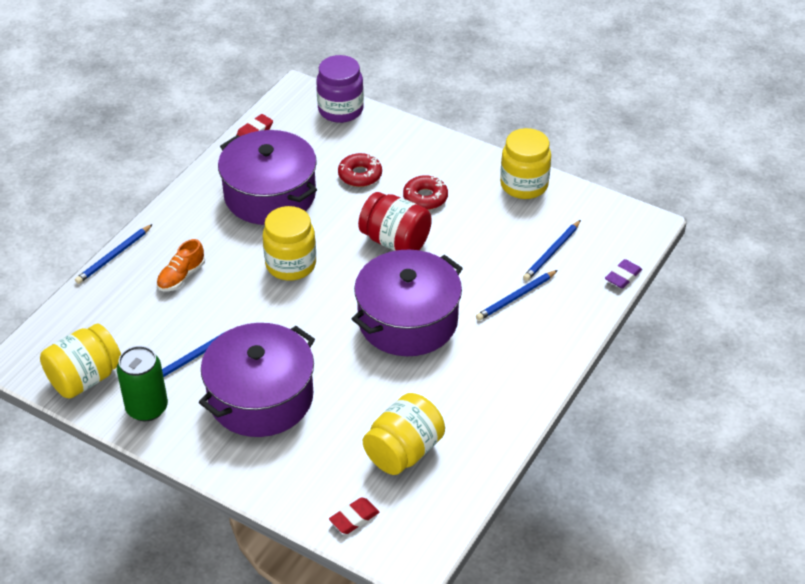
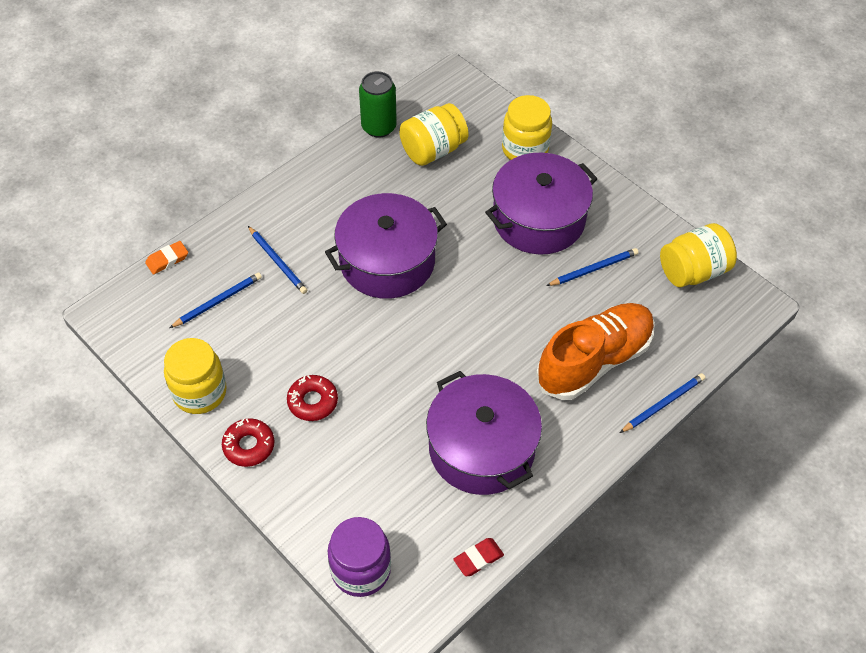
camera: 165 degrees left, 10 degrees up
(147, 408) = (638, 231): green can -> green can (379, 127)
(181, 276) = (594, 361): orange shoe -> orange shoe, size x2.21
(291, 265) = (480, 349): yellow jar -> yellow jar (525, 149)
(354, 518) = (487, 112): red eraser -> none
(360, 175) = (372, 452): red donut -> red donut (249, 446)
(395, 241) = (366, 352): red jar -> none
(516, 297) = (277, 261): blue pencil -> blue pencil turned 75 degrees clockwise
(623, 276) = (167, 260): purple eraser -> orange eraser

